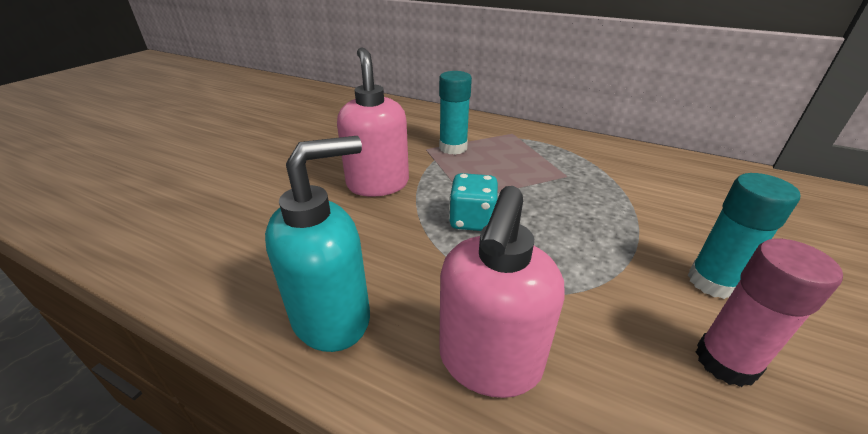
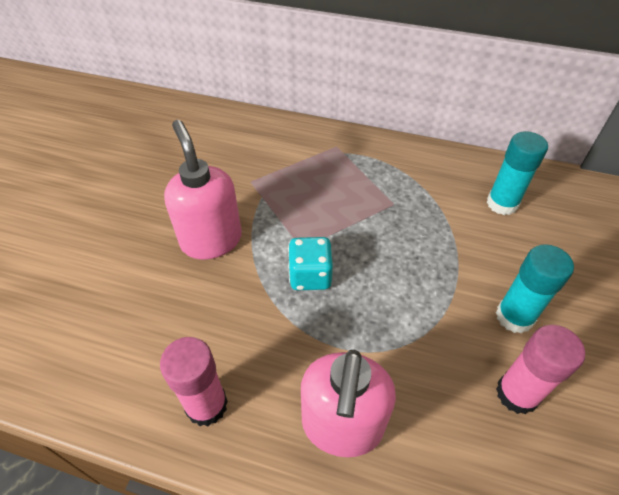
camera: 10 degrees left, 15 degrees up
(332, 317) = (206, 405): turquoise soap dispenser -> pink glue stick
(453, 148) = (278, 176): turquoise glue stick -> turquoise glue stick (502, 204)

